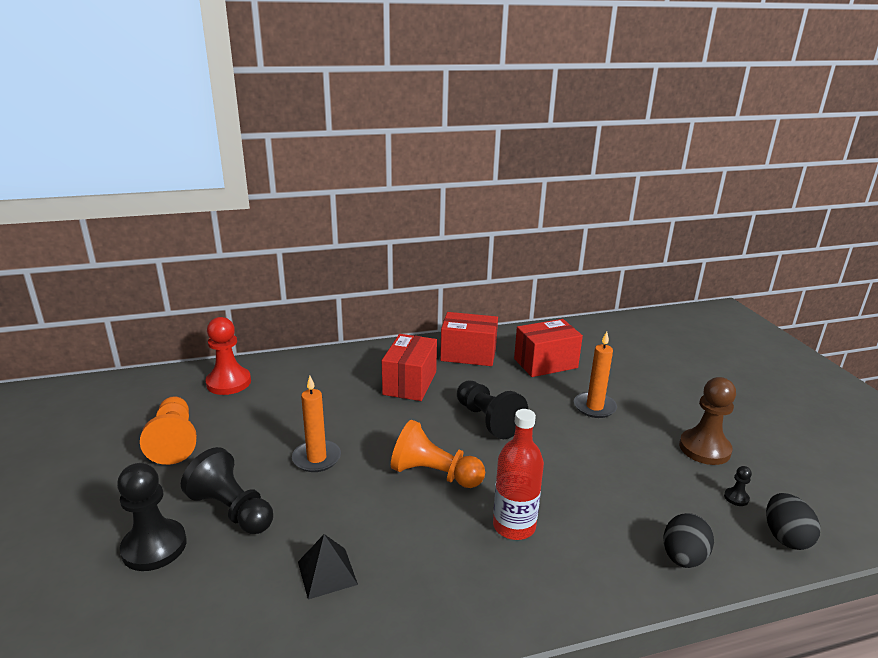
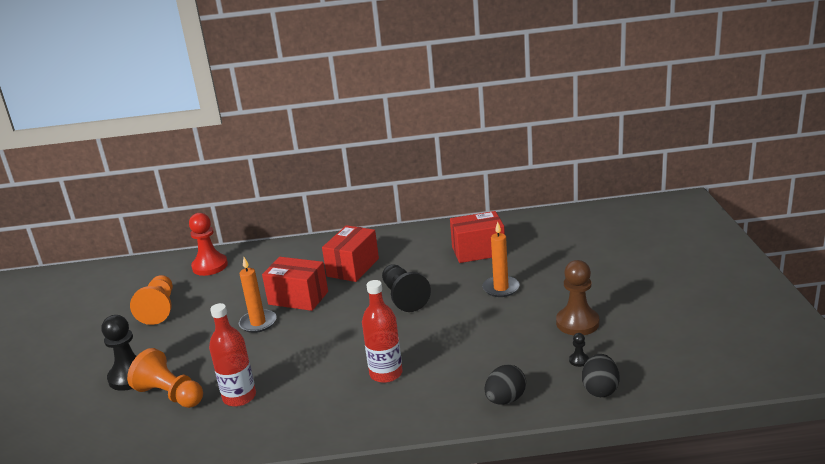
camera: 15 degrees right, 0 degrees up
(232, 510) = (187, 356): black pawn -> none
(327, 573) = (239, 397): black pyramid -> red bottle
(434, 474) = (342, 336): orange pawn -> orange pawn (170, 395)
(468, 354) = (413, 243): red box -> red box (298, 298)

